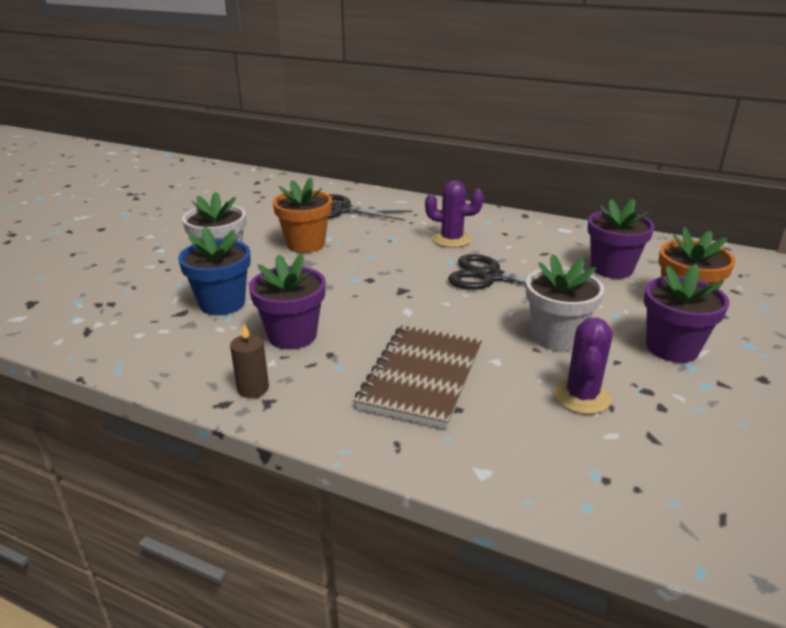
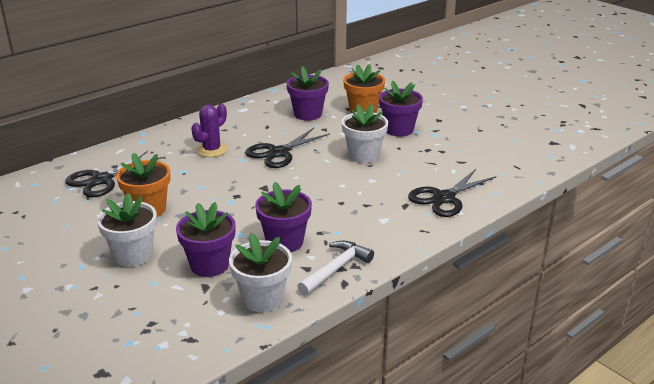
camera: 65 degrees left, 0 degrees up
(169, 353) = (262, 299): none -> white flower pot
(222, 303) = (209, 265): blue flower pot -> purple flower pot
(253, 388) = (336, 269): brown candle -> white hammer
(421, 377) = (369, 207): brown notebook -> none
(511, 445) = (444, 198): none -> black scissors
(581, 396) = (420, 167): purple cactus -> none

